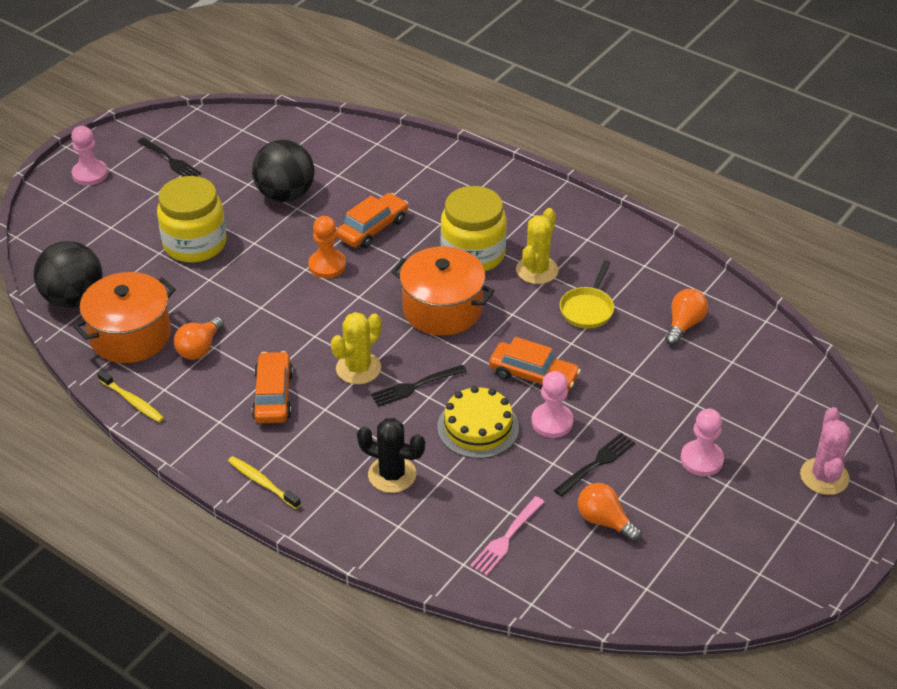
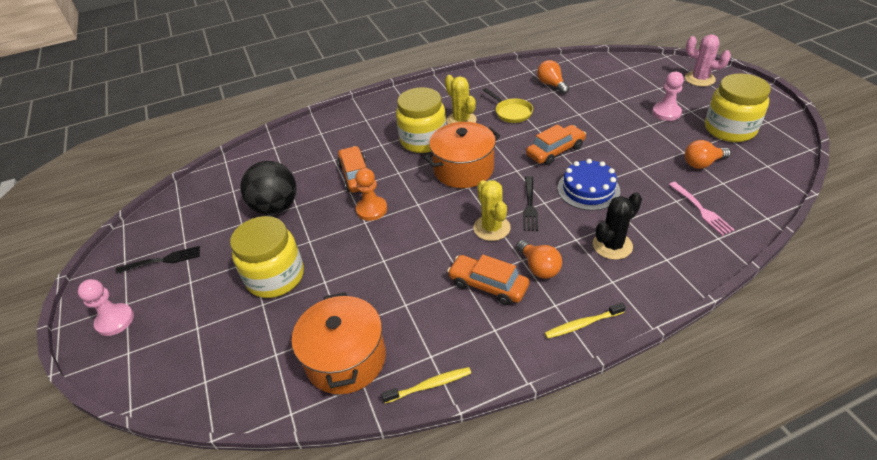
camera: 55 degrees left, 0 degrees up
(74, 298) = (261, 388): black ball -> none
(200, 348) = (400, 314): orange light bulb -> orange light bulb (539, 267)
(478, 427) = (588, 189): yellow cake -> blue cake
(552, 422) = (602, 157): pink pawn -> none
(596, 464) = (650, 151): black fork -> none
(708, 535) = (730, 129): none -> yellow jar

